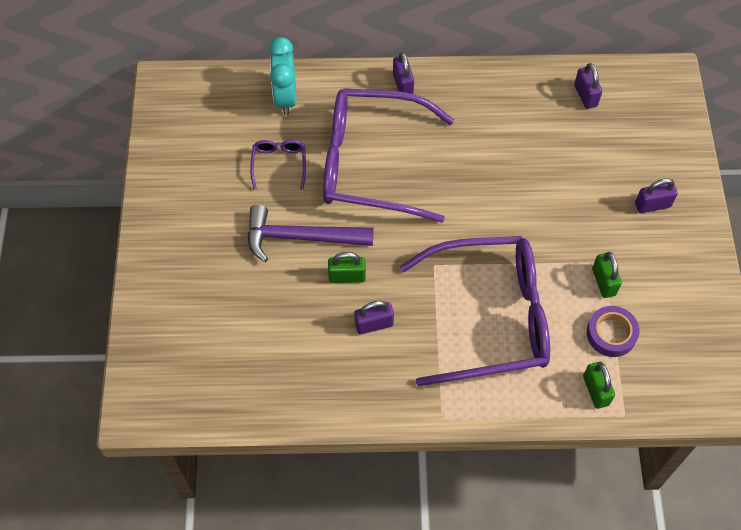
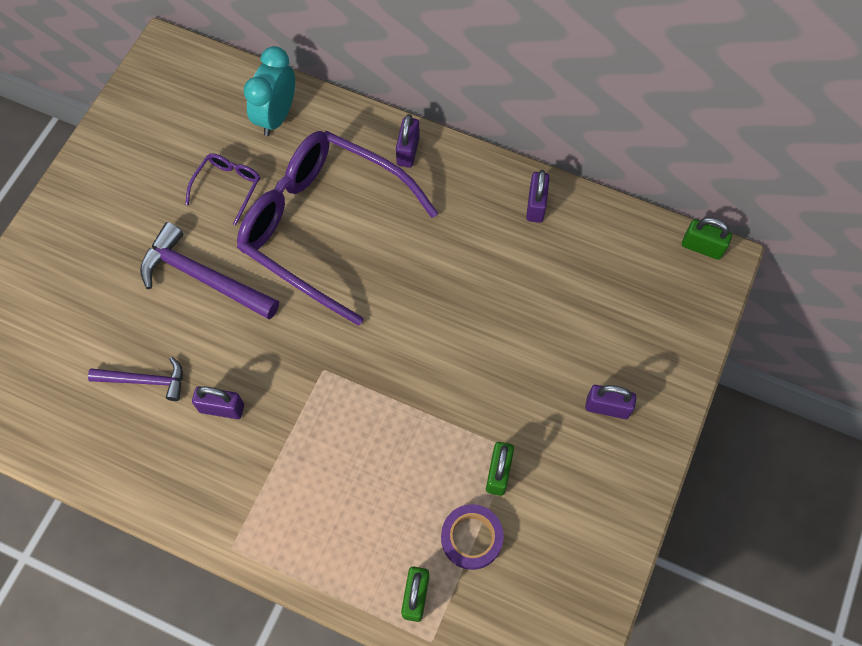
camera: 25 degrees right, 5 degrees up
(302, 330) = (145, 381): none -> purple hammer
(347, 276) = (225, 342): green padlock -> green padlock (702, 247)
(490, 317) = (349, 456): purple glasses -> none
(585, 96) = (604, 245): purple padlock -> purple padlock (536, 205)

